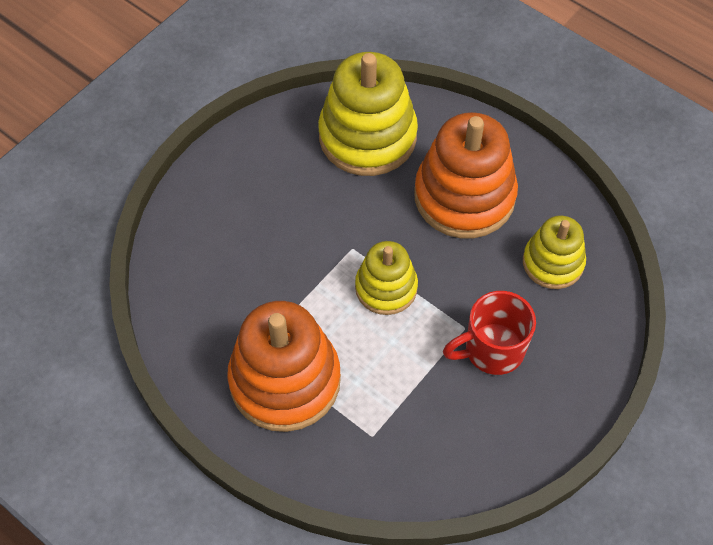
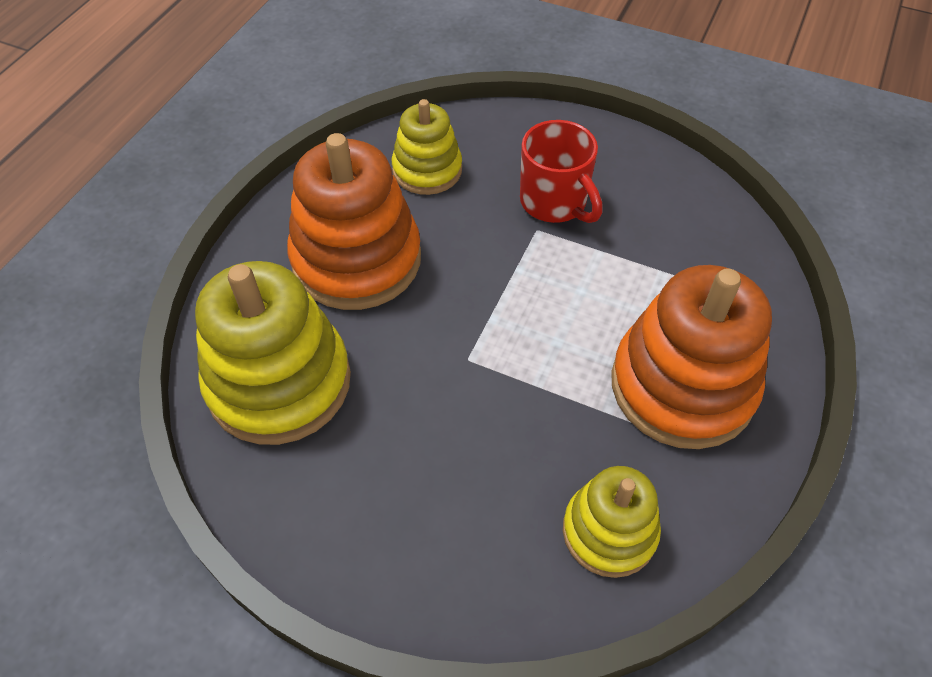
camera: 105 degrees left, 5 degrees down
(386, 288) = (513, 311): yellow stacking toy -> yellow stacking toy (609, 531)

